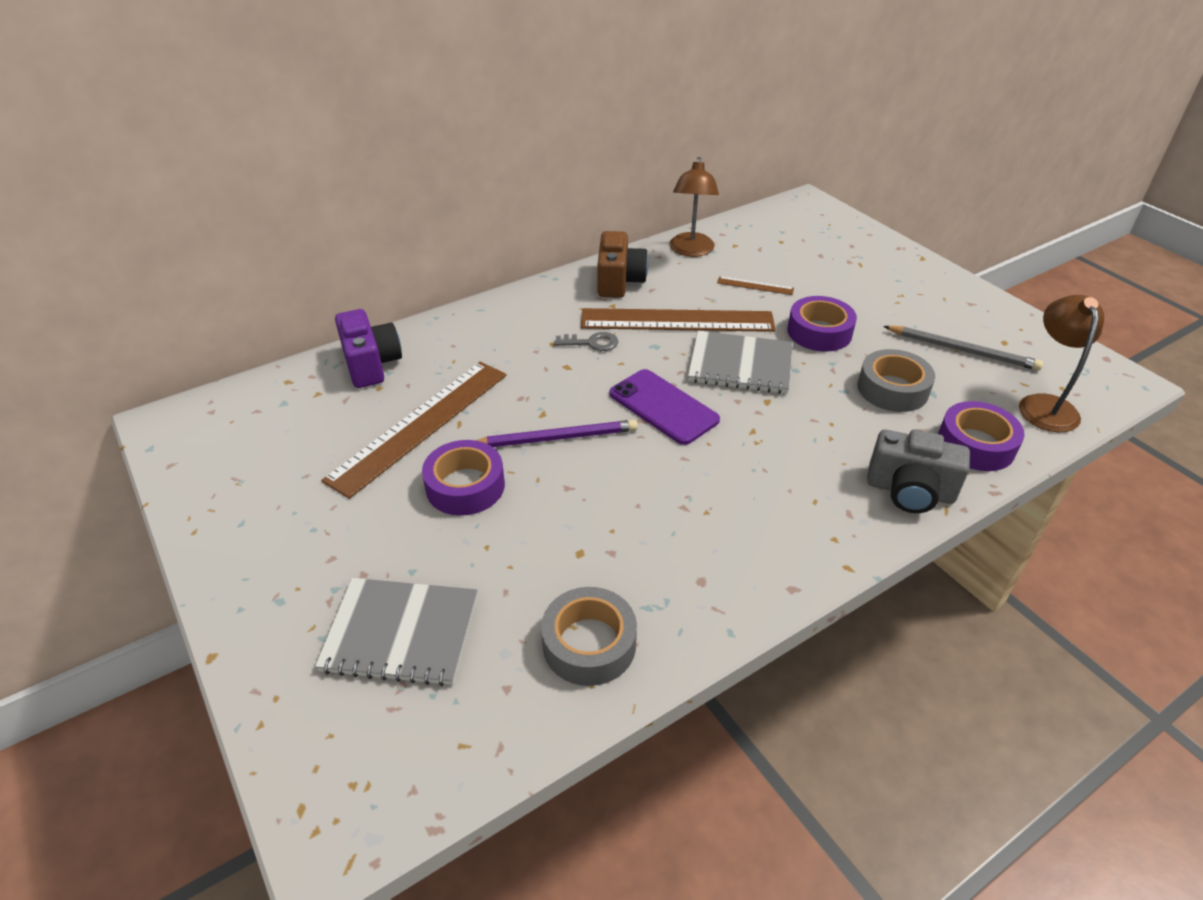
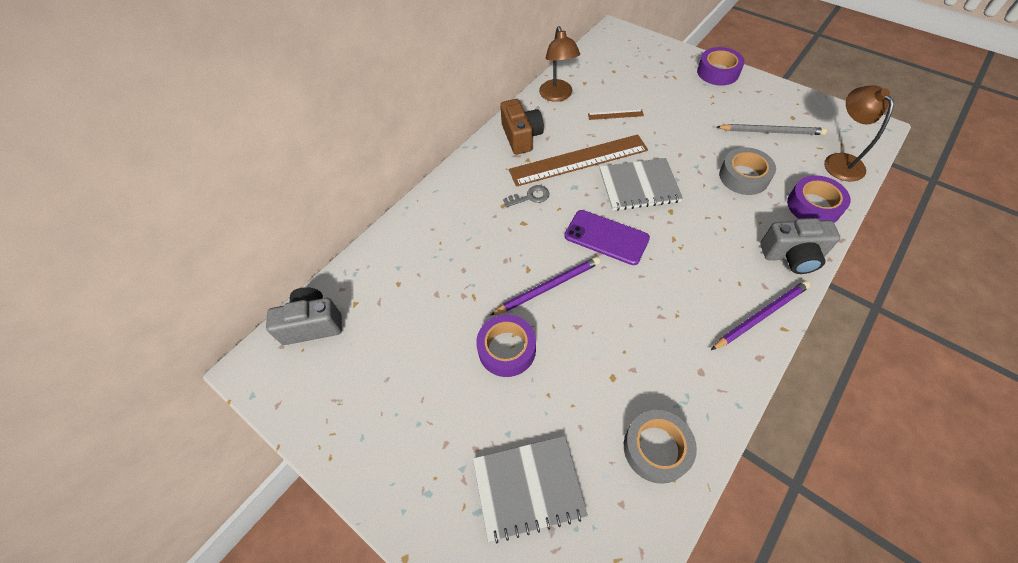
camera: 15 degrees left, 15 degrees up
(258, 400) = (312, 324): none -> grey camera
(371, 364) = (381, 264): purple camera -> none
(420, 425) = (447, 307): brown ruler -> none
(819, 332) = (676, 143): purple tape -> purple tape (718, 72)
(822, 544) = (760, 316): none -> purple pencil

